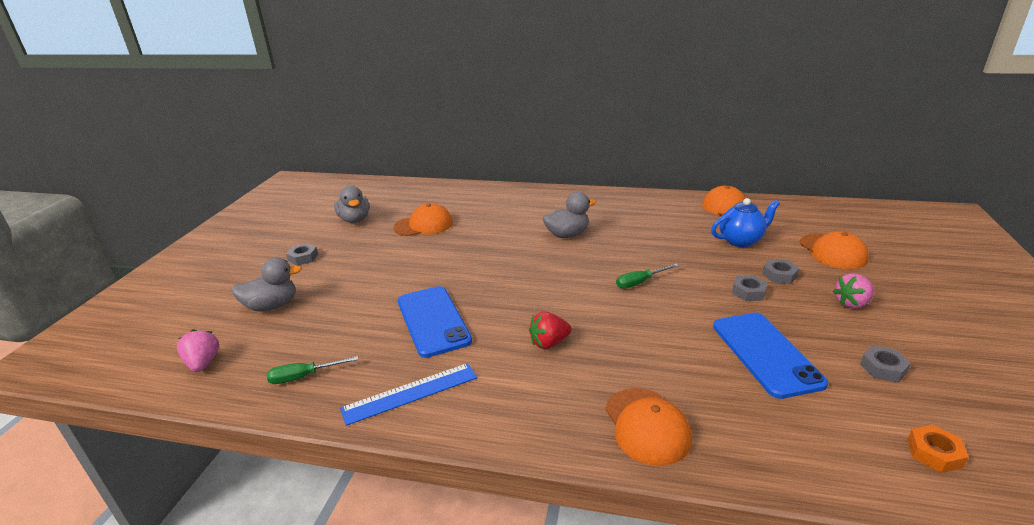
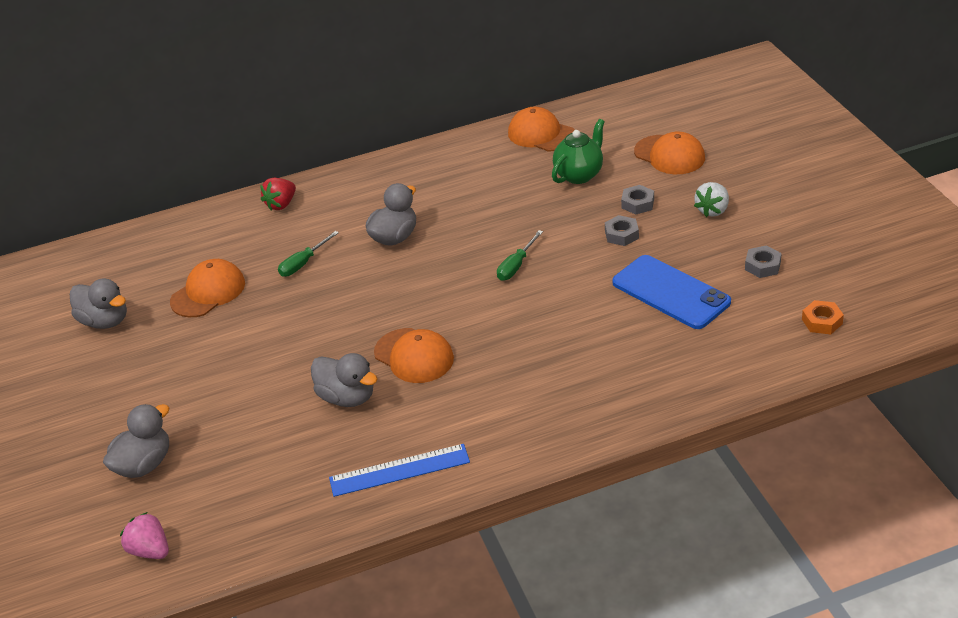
camera: 30 degrees left, 10 degrees up
(303, 258) = (103, 397): grey nut -> none
(304, 377) = (278, 508): green screwdriver -> green screwdriver (303, 263)
(410, 393) = (399, 470): blue ruler -> blue ruler turned 45 degrees clockwise
(433, 321) = (347, 397): blue phone -> grey duck
(549, 343) = (482, 367): red strawberry -> red strawberry (281, 204)
(647, 426) = (619, 398): orange cap -> orange cap (414, 356)
(741, 241) = (579, 175): blue teapot -> green teapot
(852, 303) = (712, 210): pink strawberry -> white strawberry

